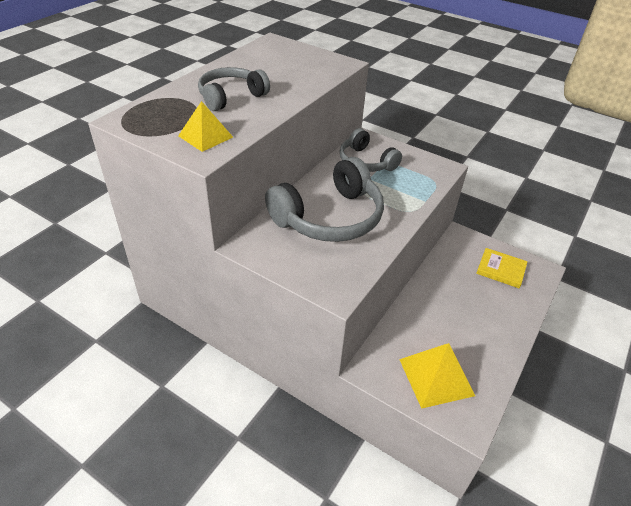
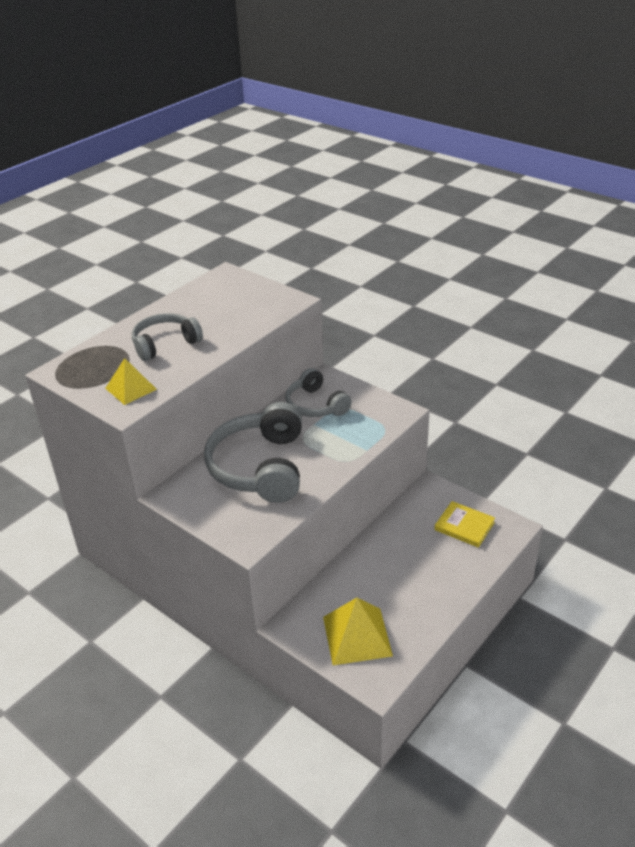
camera: 10 degrees right, 5 degrees down
(329, 217) = (260, 467): grey headphones -> grey headphones turned 120 degrees clockwise

